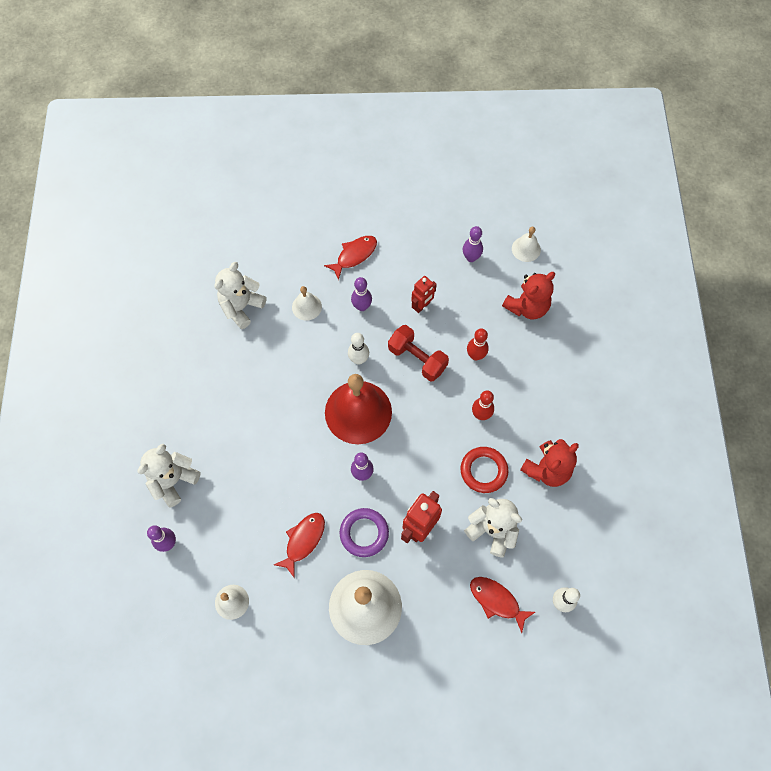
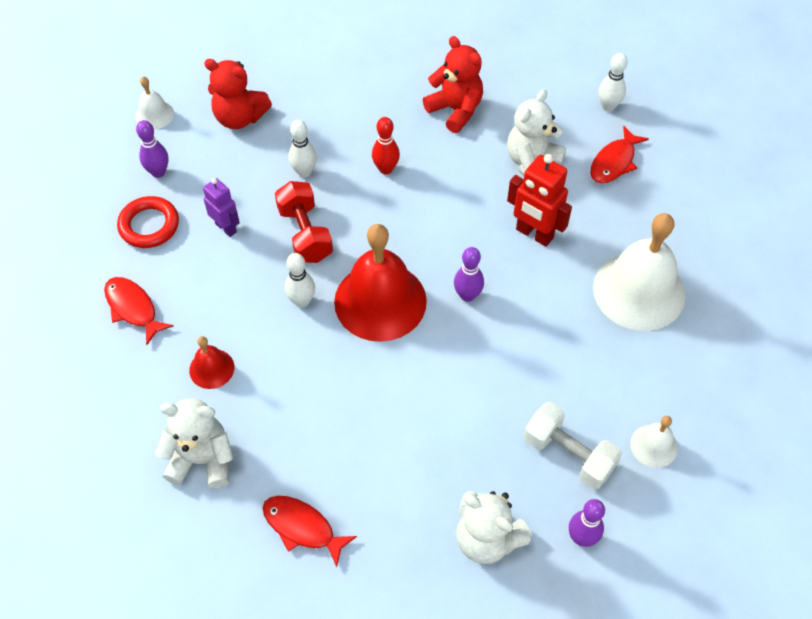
camera: 90 degrees left, 10 degrees down
(229, 539) = (568, 454): none -> white dumbbell
(241, 307) = (202, 459): white teddy bear -> white teddy bear turned 150 degrees clockwise
(303, 540) = (562, 362): red fish -> red fish (302, 527)
(306, 307) = (211, 368): white bell -> red bell
(362, 306) = (219, 298): purple bowling pin -> none
(364, 533) = (546, 293): purple ring -> none
(417, 359) = (305, 234): red dumbbell -> red dumbbell turned 60 degrees counterclockwise
(422, 306) = (226, 227): red robot -> purple robot
(475, 355) = (304, 172): red bowling pin -> white bowling pin
(483, 471) = (459, 169): red ring -> red ring (149, 225)
(527, 307) = (240, 117): red teddy bear -> red teddy bear turned 150 degrees clockwise

